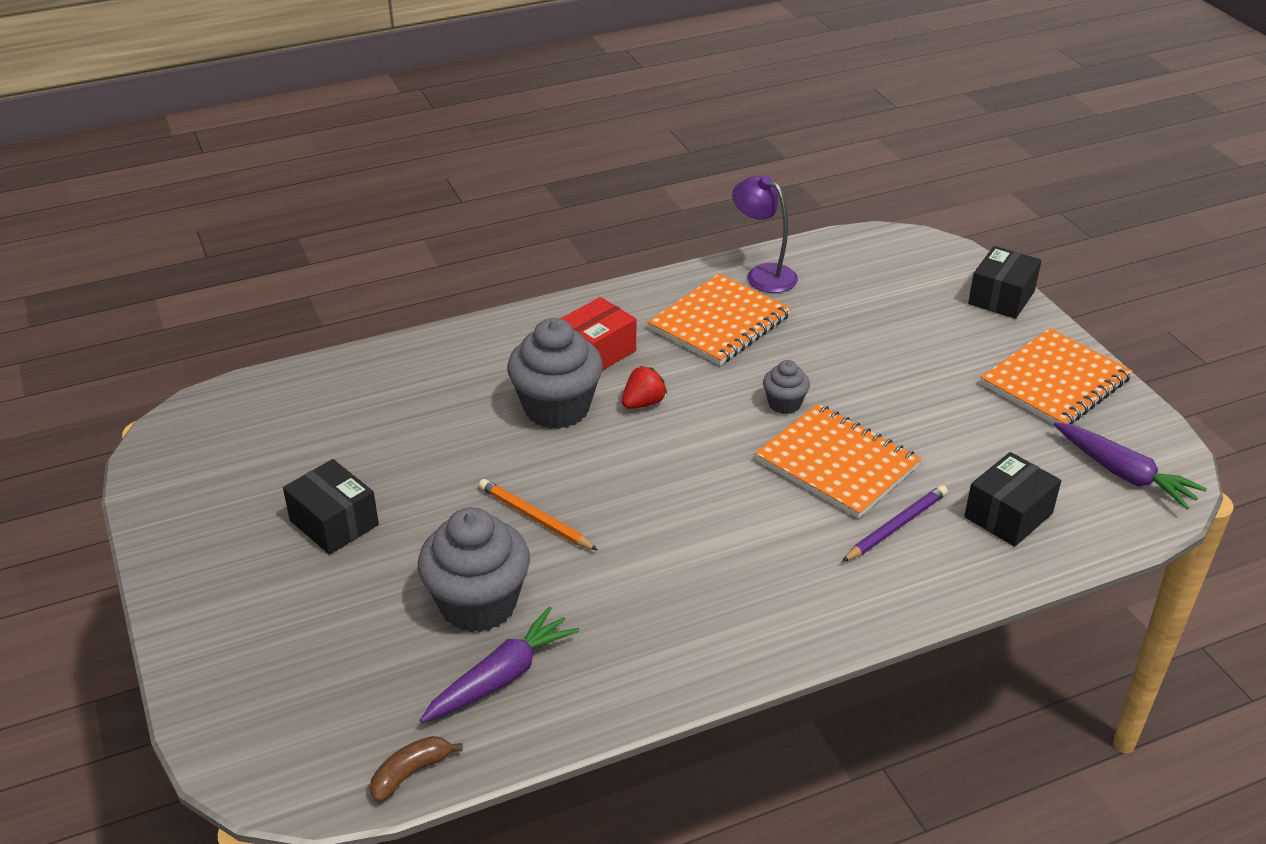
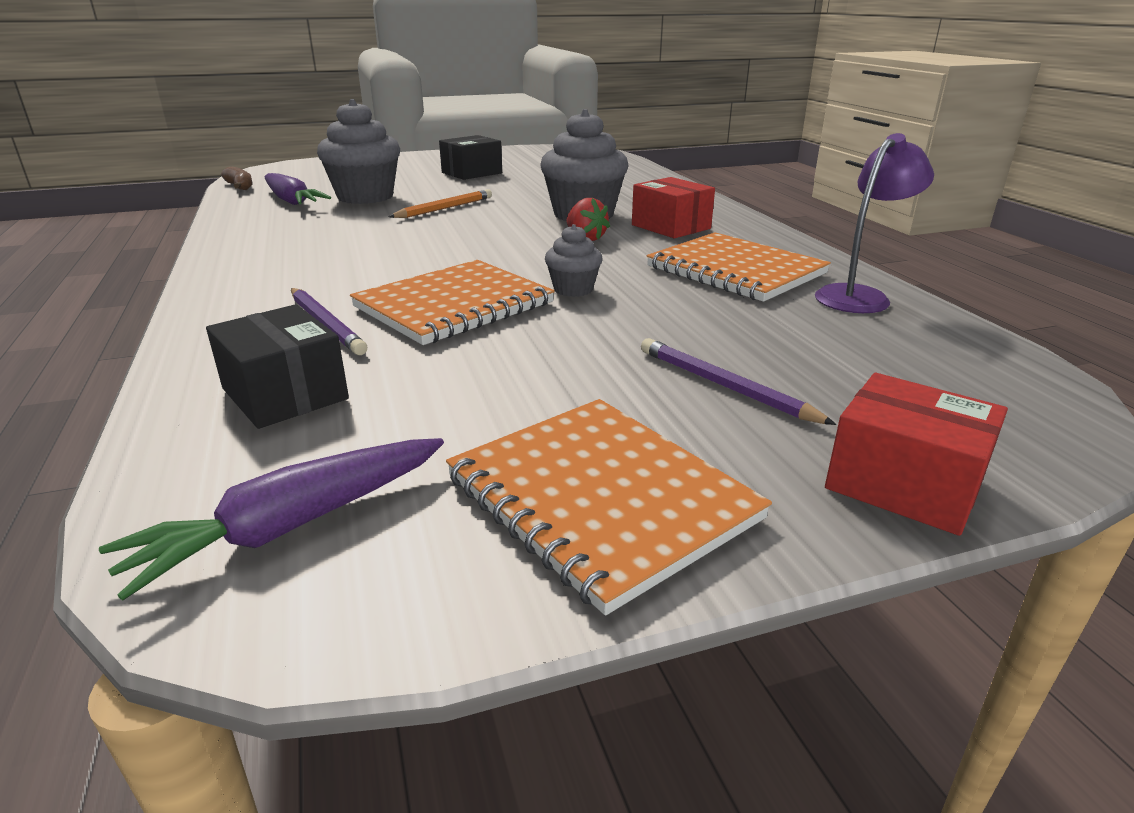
camera: 95 degrees right, 10 degrees down
(925, 340) = (724, 386): none -> purple pencil
(1001, 297) = (904, 484): black box -> red box

